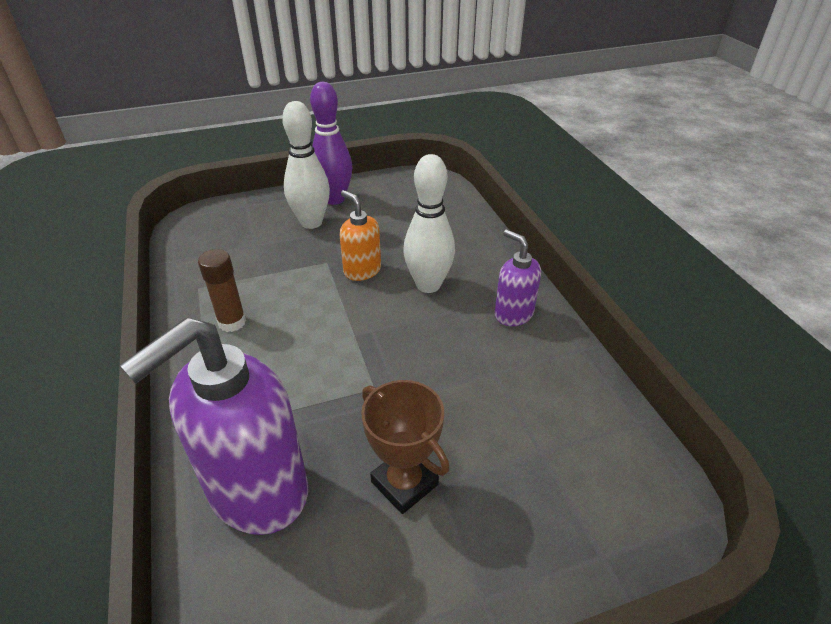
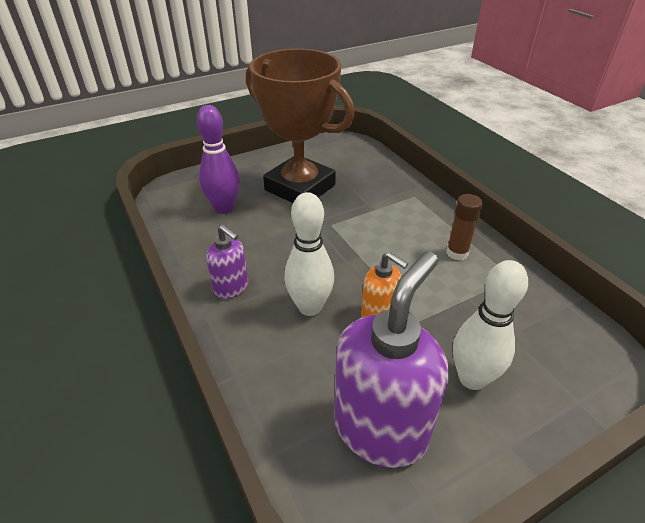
camera: 170 degrees right, 0 degrees up
(257, 491) = (371, 178): purple soap dispenser -> purple soap dispenser (380, 429)
(334, 199) = (472, 433): purple bowling pin -> purple bowling pin (224, 208)
(404, 483) = (300, 188): brown trophy -> brown trophy, size x2.04

